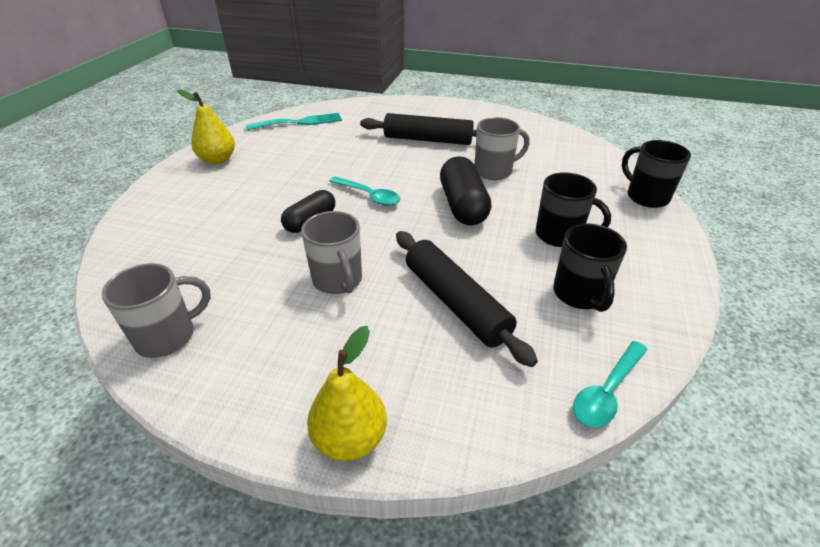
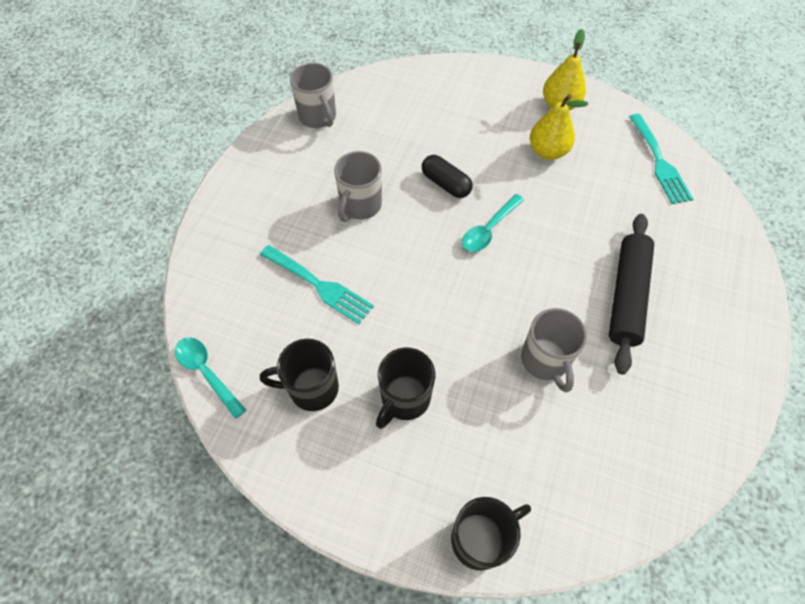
camera: 95 degrees right, 20 degrees up
(338, 280) = (360, 206): grey mug -> grey mug turned 45 degrees counterclockwise
(350, 438) = (215, 214): yellow pear -> yellow pear (547, 151)
(455, 302) = (320, 286): black rolling pin -> turquoise fork
(462, 206) = (467, 313): black capsule -> none

